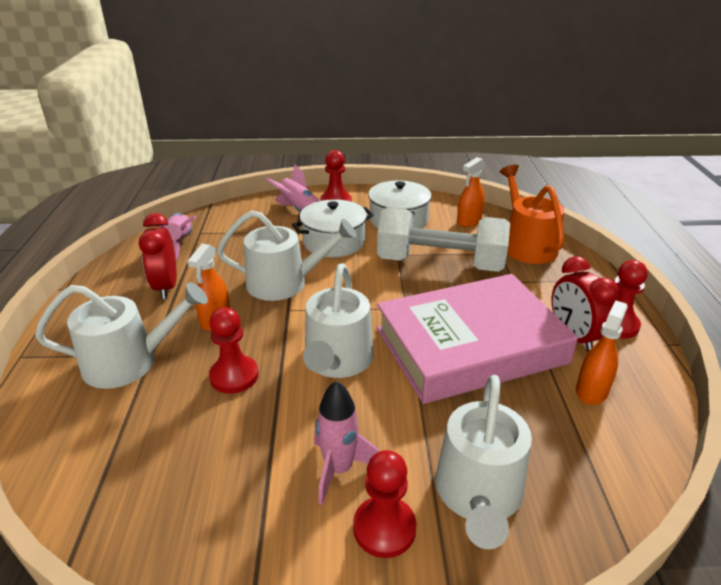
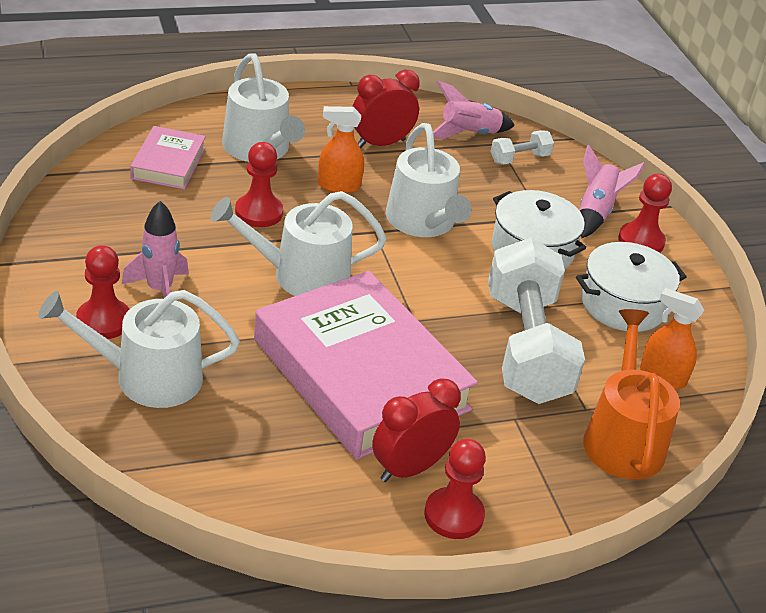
camera: 70 degrees right, 5 degrees up
(114, 437) = (168, 163): none -> pink book
(224, 227) = (519, 158): none -> white dumbbell
(526, 245) = (623, 438): orange watering can -> orange watering can turned 60 degrees counterclockwise
(591, 391) = (312, 473): orange spray bottle -> none

